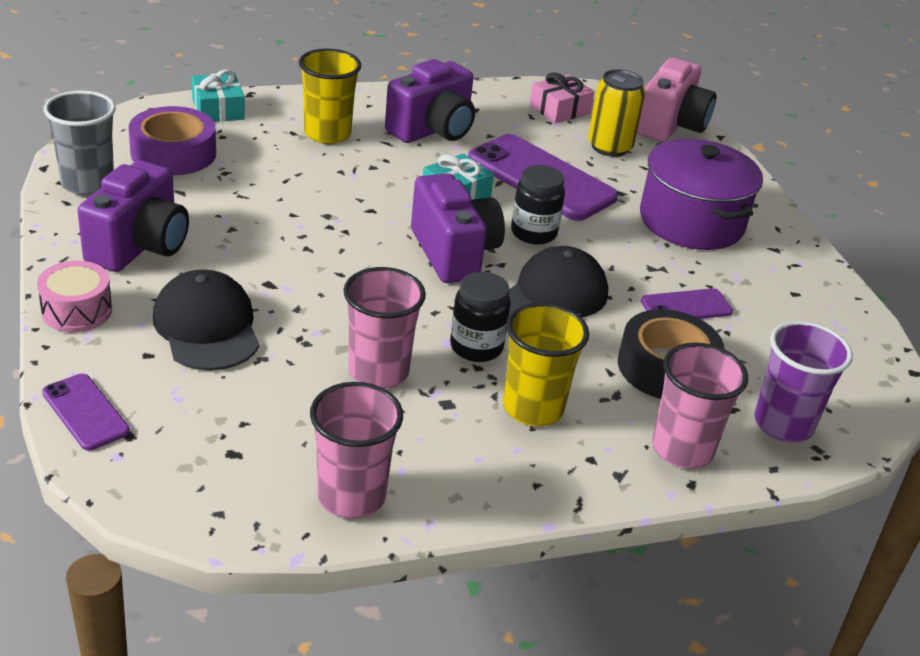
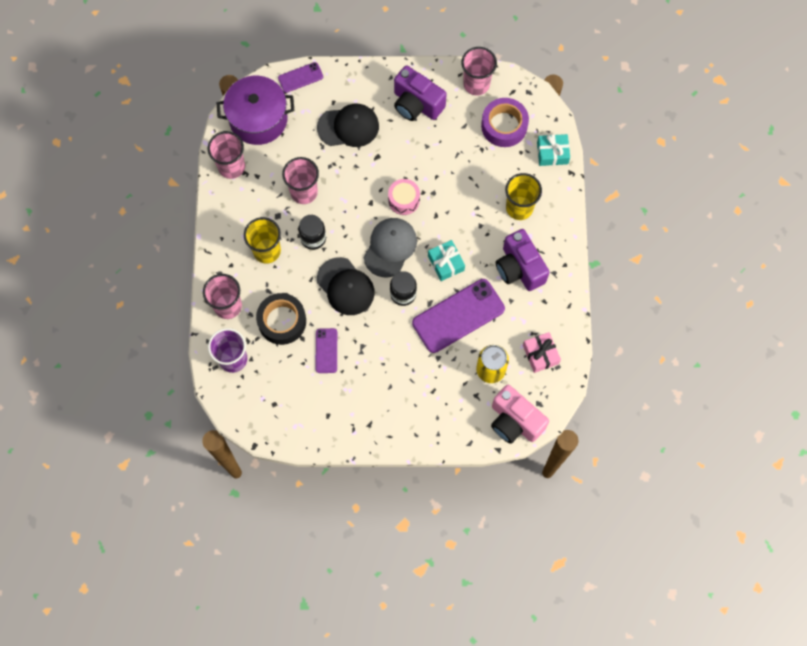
camera: 110 degrees right, 35 degrees up
(77, 311) = (369, 76): pink drum -> pink drum (404, 200)
(87, 184) = (476, 84): grey cup -> pink cup
(453, 253) = (390, 247): purple camera -> grey cap
(691, 221) = (403, 387): purple pot -> purple pot (258, 119)

